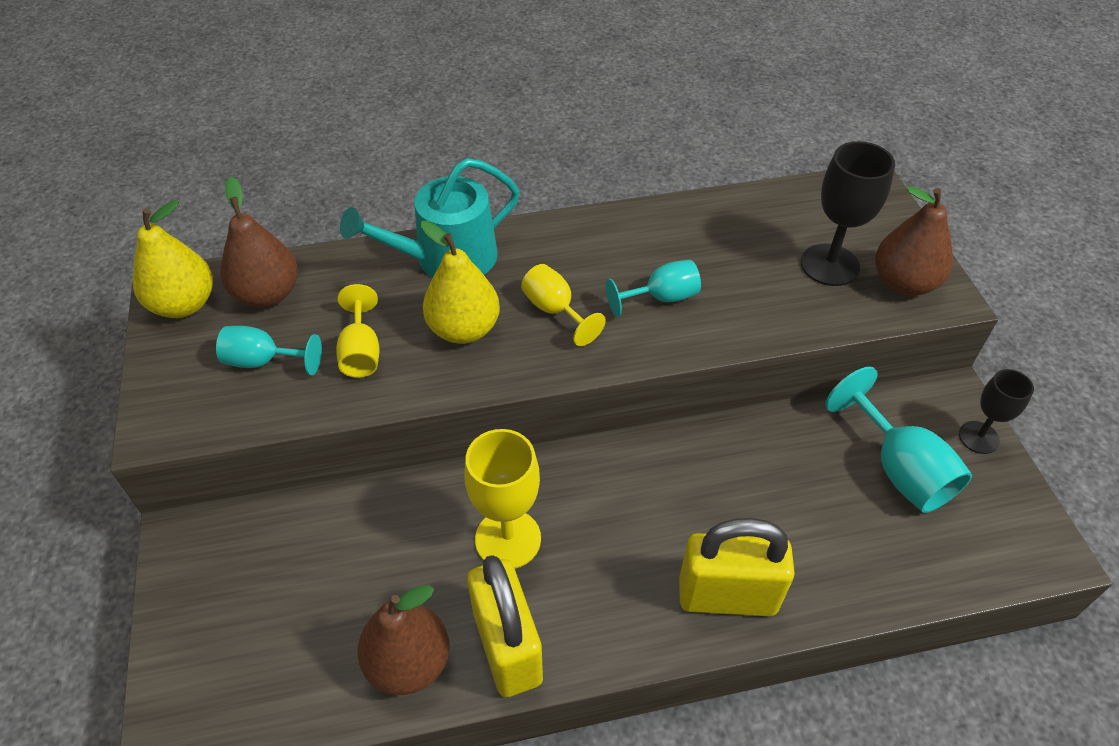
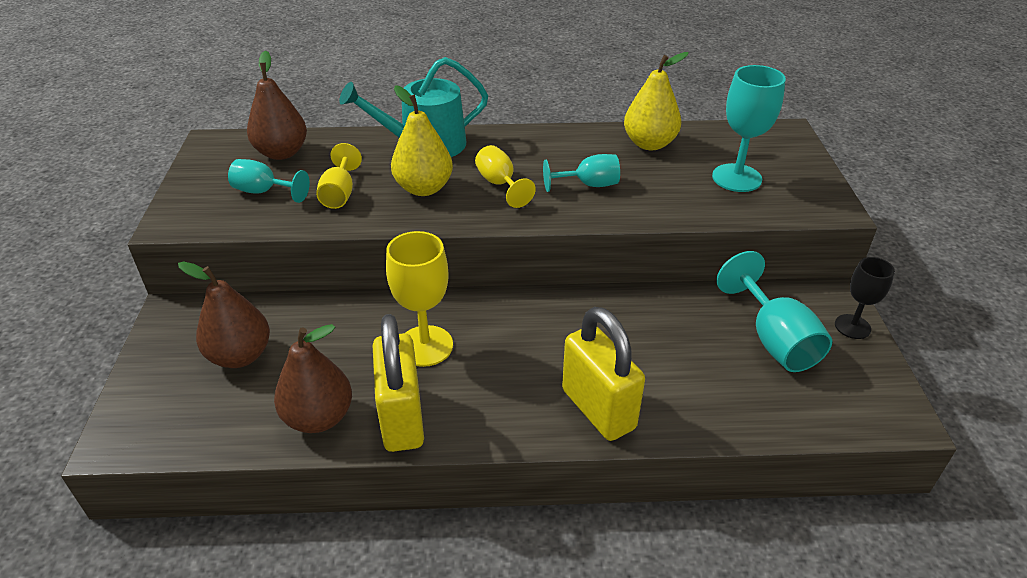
camera: 10 degrees right, 10 degrees down
(184, 305) = (218, 153): yellow pear -> yellow pear (649, 144)
(727, 596) = (598, 409): yellow padlock -> yellow padlock turned 45 degrees clockwise
(829, 265) = (736, 178): black goblet -> turquoise goblet
(903, 283) = (798, 195): brown pear -> brown pear (240, 356)

